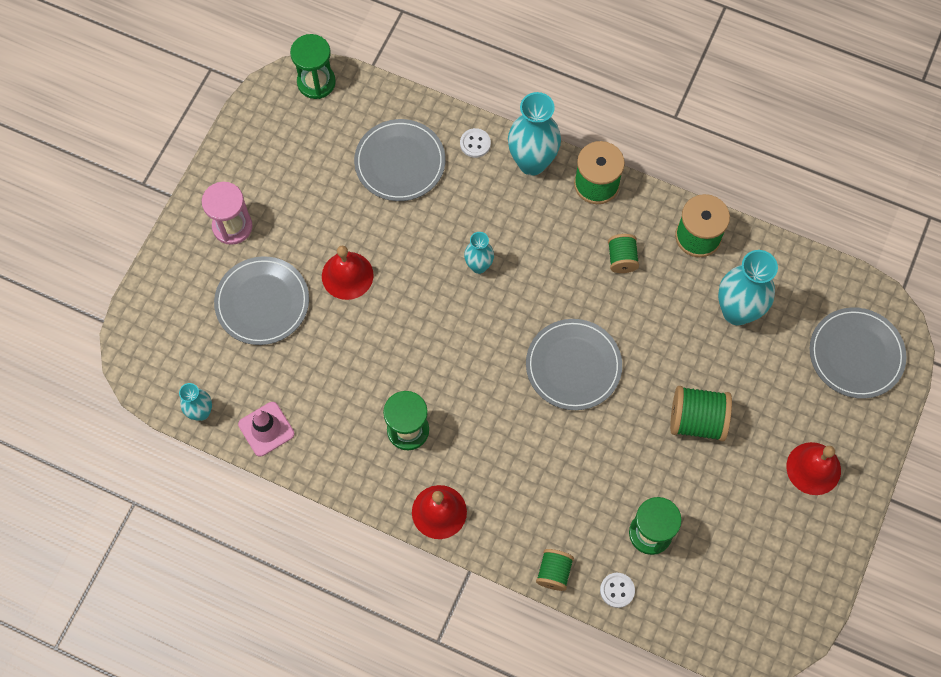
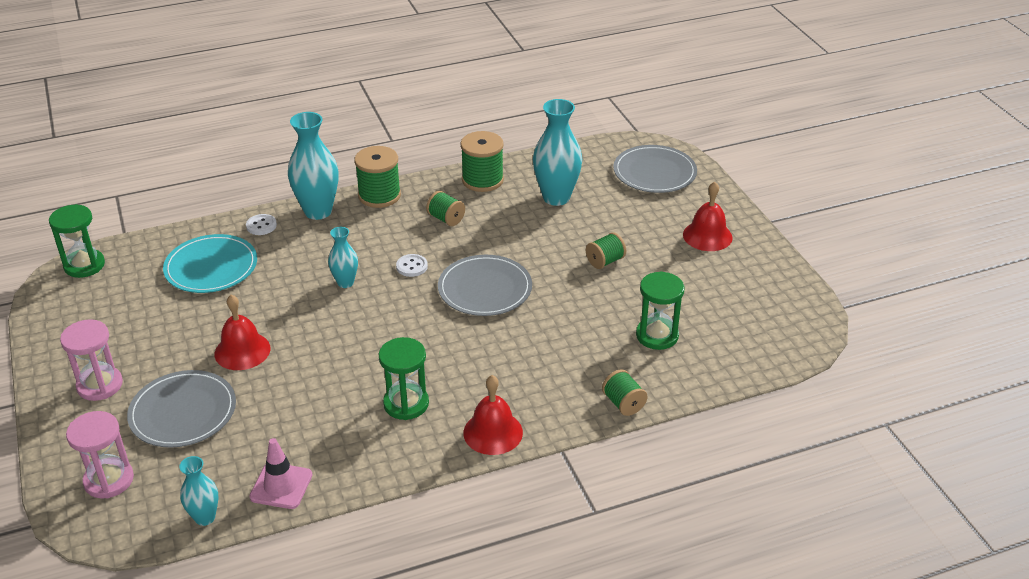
camera: 45 degrees left, 30 degrees down
(172, 325) = (109, 480): none -> pink hourglass
(400, 162) = (211, 267): grey plate -> turquoise plate
(617, 590) = (679, 380): white button -> white button (412, 266)
(697, 420) = (605, 261): green spool -> green spool, size x0.61

